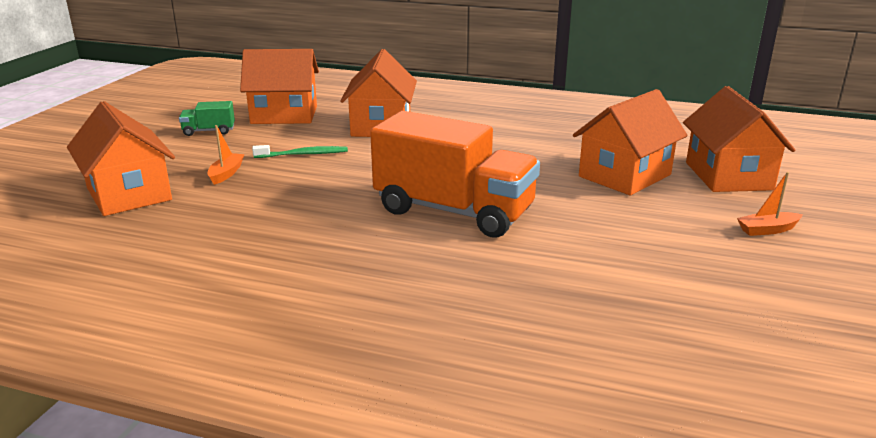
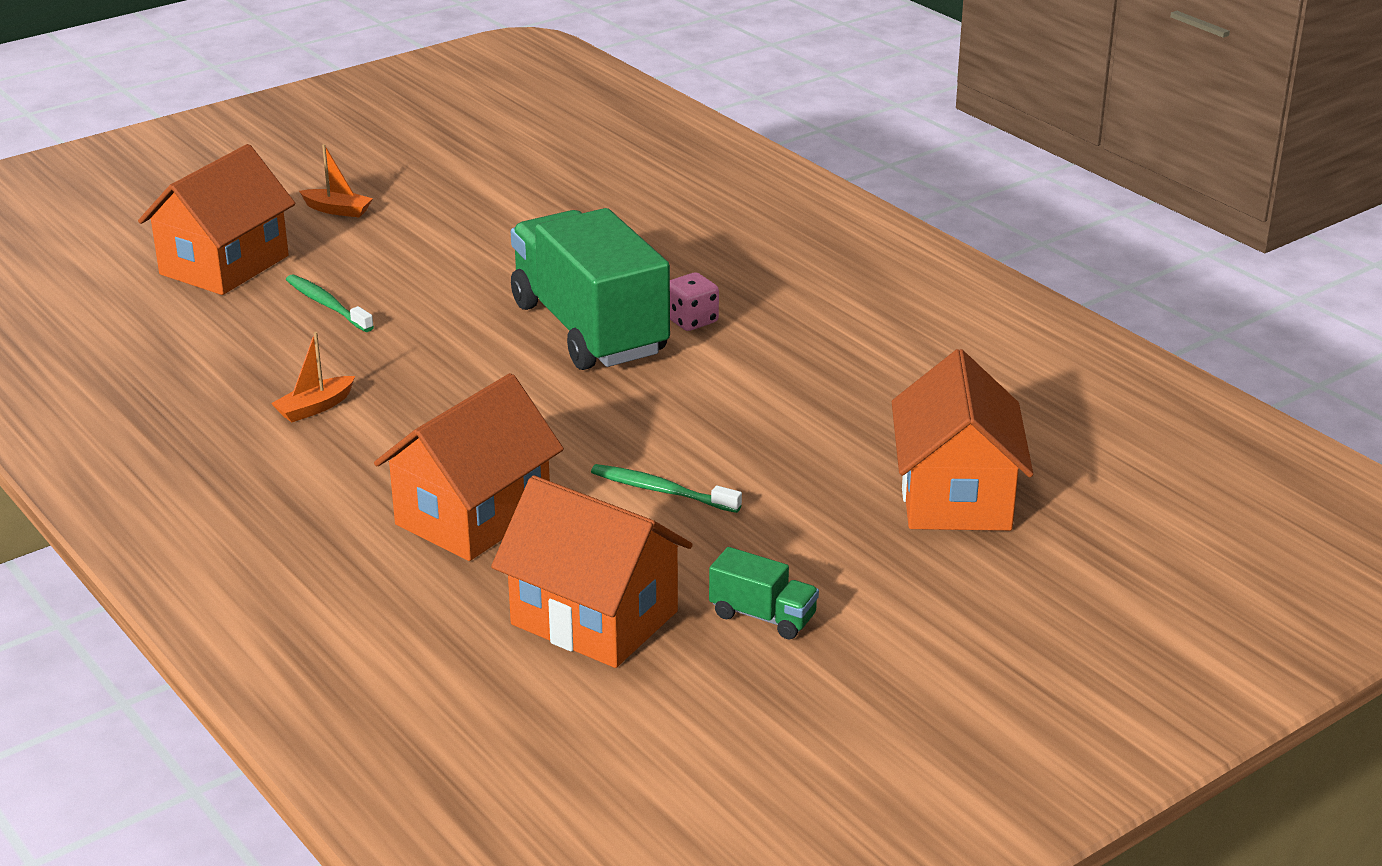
camera: 145 degrees left, 5 degrees up
(226, 174) = (802, 489): orange boat -> orange boat (315, 407)
(394, 238) = (691, 320): none -> pink dice
(454, 211) = (589, 329): orange truck -> green truck
(624, 175) = (327, 305): orange house -> green toothbrush

